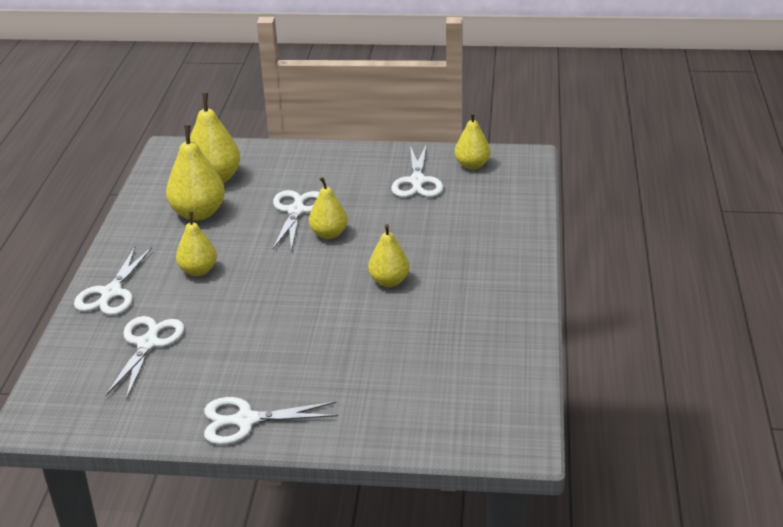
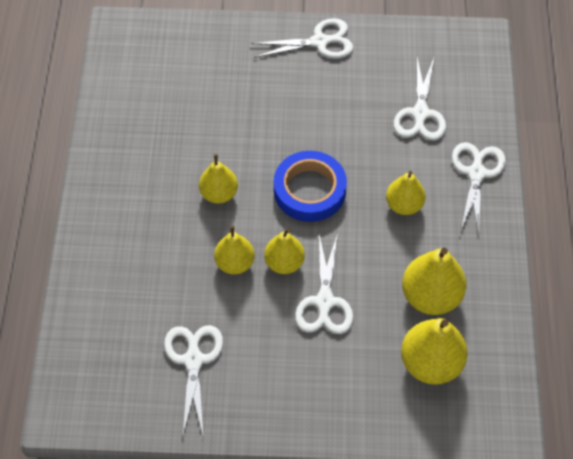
camera: 175 degrees right, 25 degrees up
(293, 282) = (309, 190): none -> blue tape
(472, 165) = (128, 396): yellow pear -> yellow pear (235, 263)

